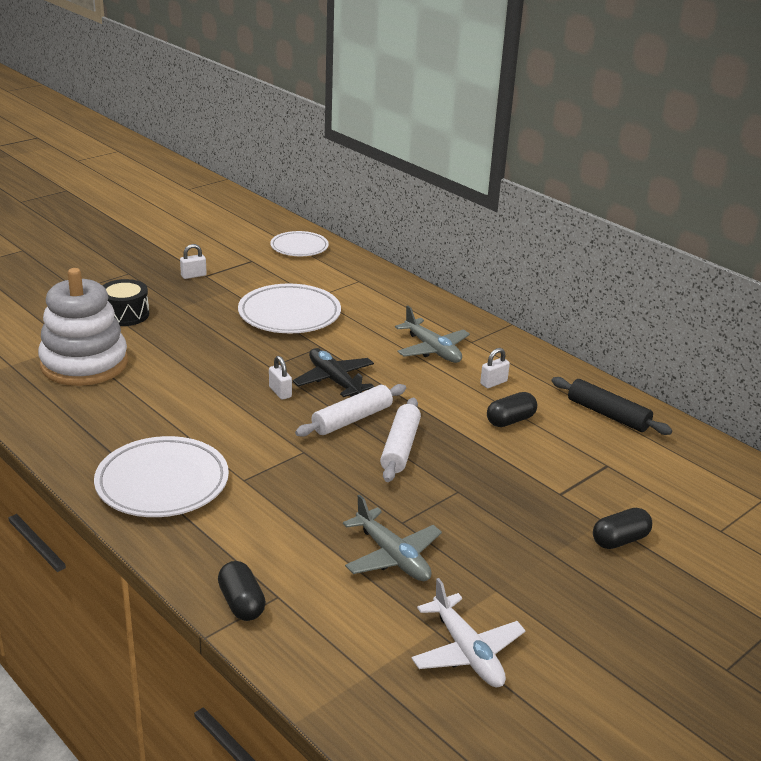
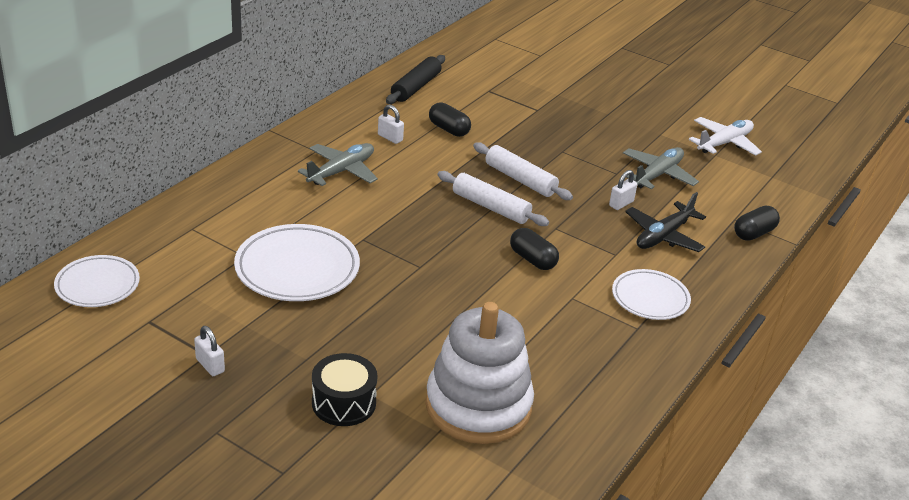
camera: 105 degrees left, 5 degrees up
(162, 483) = (650, 298): white plate -> white plate, size x0.64
(280, 392) = (466, 253): white padlock -> white padlock (621, 204)
(334, 380) = (428, 223): black plane -> black plane (663, 236)
(400, 447) = (520, 180): white rolling pin -> white rolling pin turned 45 degrees clockwise
(620, 540) = (576, 89): black capsule -> black capsule (532, 259)

